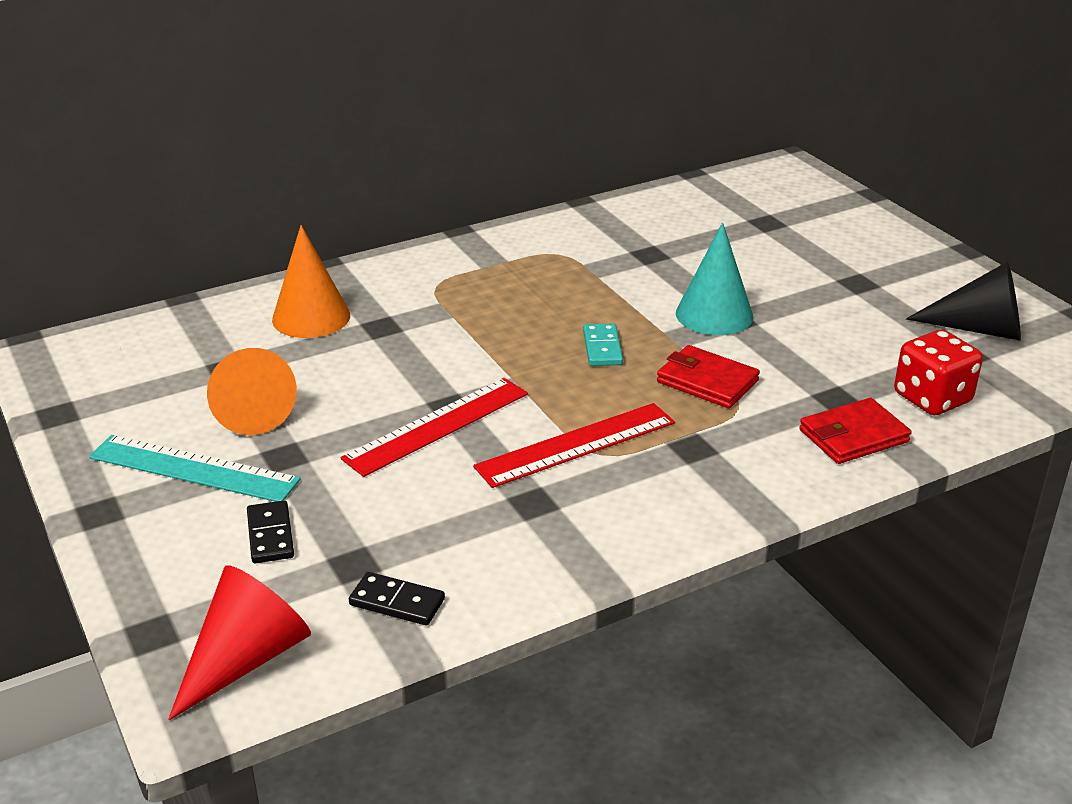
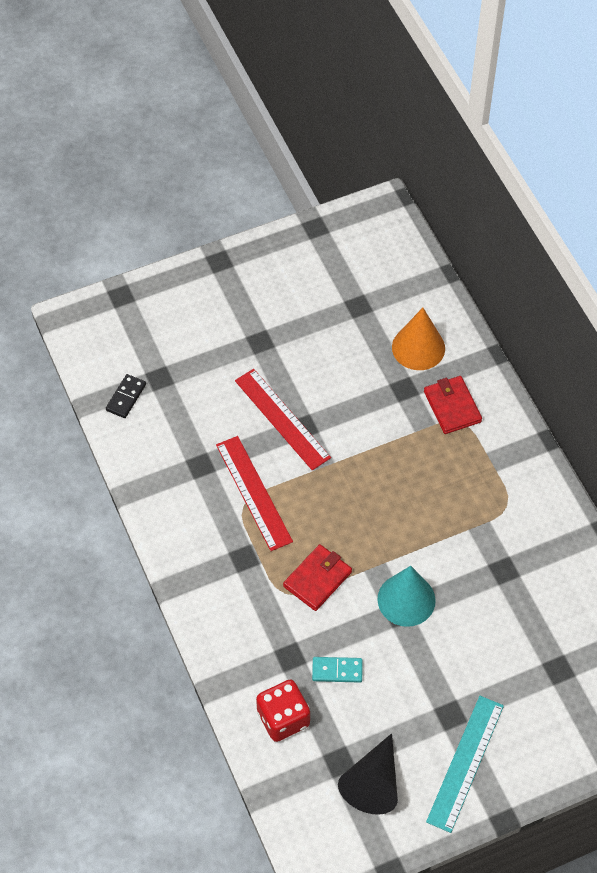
camera: 95 degrees right, 25 degrees up
(193, 469) = (252, 299): turquoise ruler -> turquoise ruler (465, 763)
(246, 659) = (96, 335): red cone -> none
(250, 410) = (309, 321): orange cone -> none
(270, 535) = (188, 339): black domino -> none
(602, 348) = (365, 520): turquoise domino -> turquoise domino (337, 670)
(853, 436) = (245, 655): red wallet -> red wallet (452, 407)

